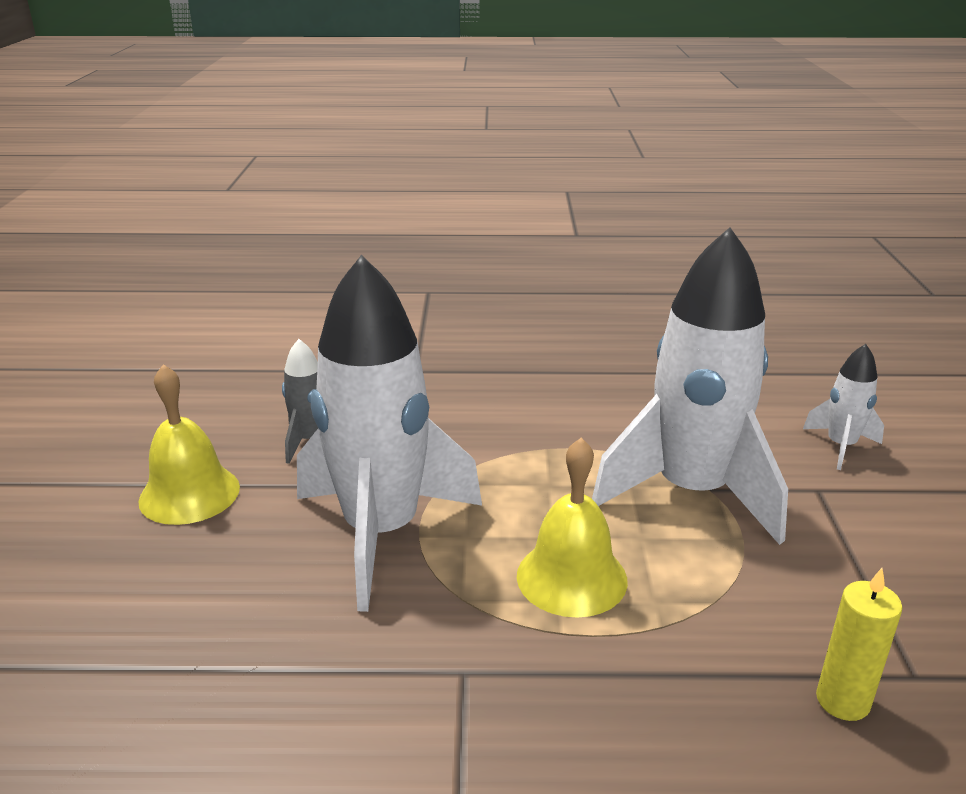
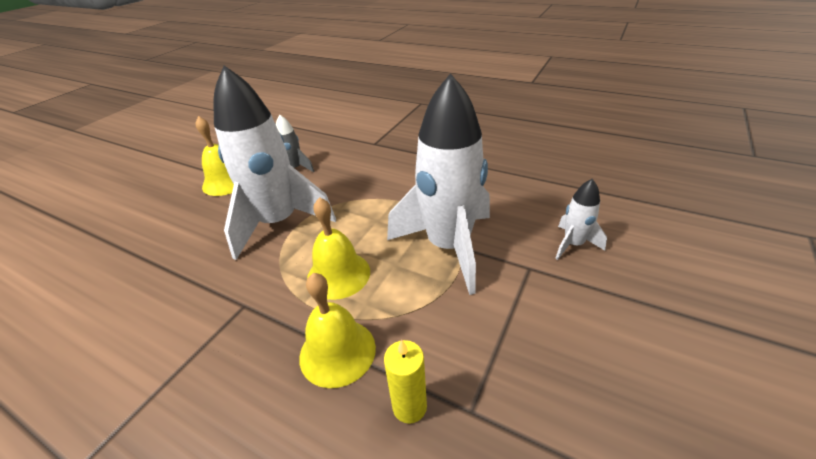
camera: 30 degrees right, 10 degrees up
(682, 676) = (337, 352): none -> yellow bell

